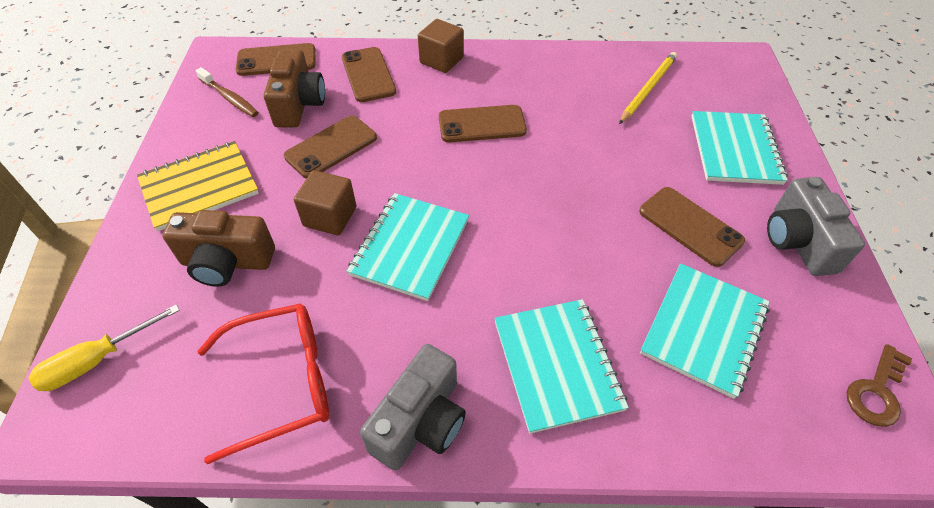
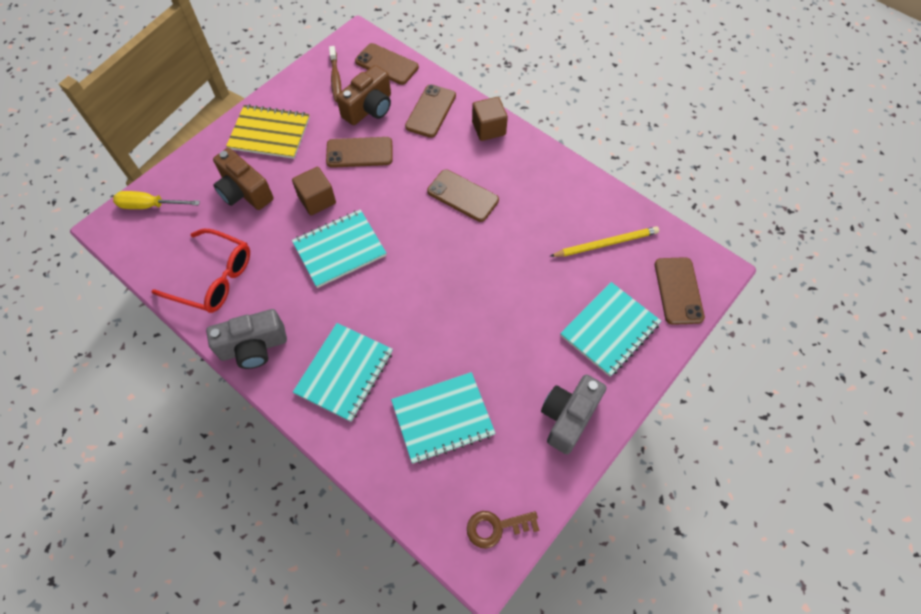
camera: 40 degrees right, 10 degrees up
(690, 226) = (512, 356): brown phone -> brown phone (678, 291)

